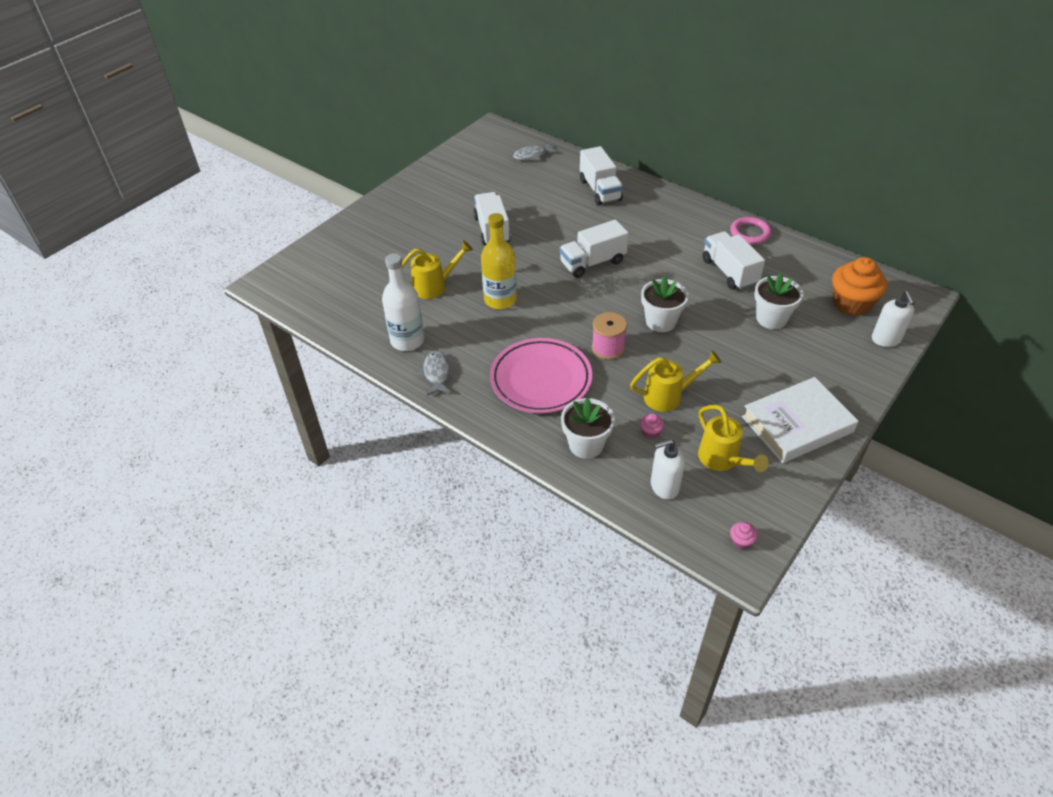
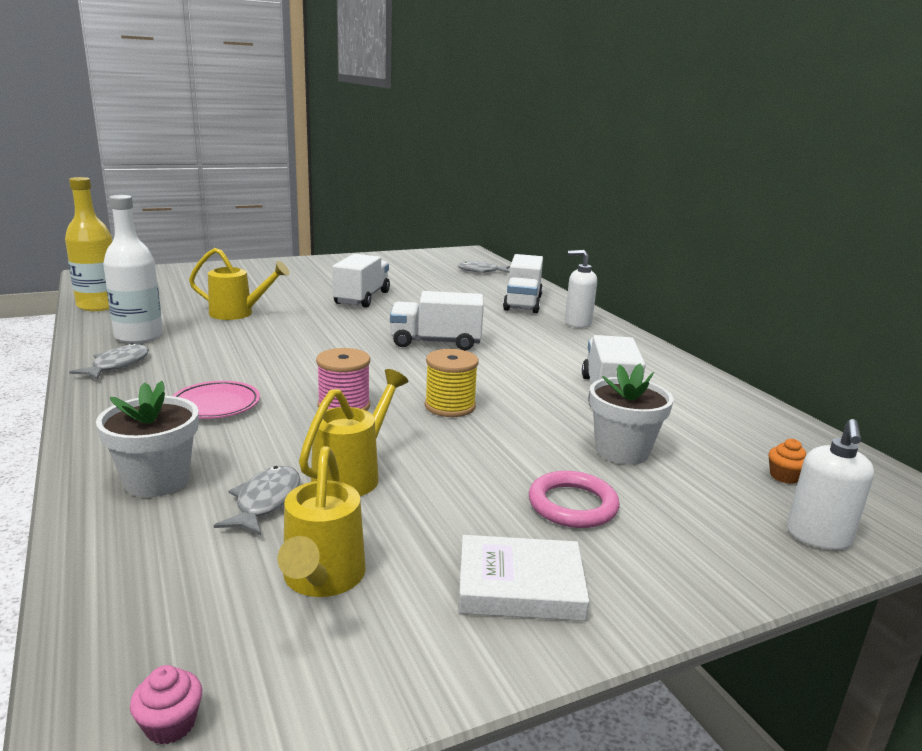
camera: 25 degrees right, 25 degrees down
(500, 300) = (286, 338): yellow bottle -> yellow bottle (99, 306)
(541, 380) = (215, 405): pink plate -> pink plate, size x0.55
(650, 432) = (265, 502): pink cupcake -> grey fish
(661, 321) = (450, 406): white flower pot -> yellow spool
(664, 486) = (178, 573): white soap dispenser -> white soap dispenser (577, 323)
(668, 396) = (352, 475): yellow watering can -> yellow watering can turned 75 degrees counterclockwise
(750, 233) = (680, 373): pink ring -> pink ring (572, 505)
(797, 424) = (520, 585): white book -> white book, size x0.65
(851, 303) = (784, 476): orange cupcake -> orange cupcake, size x0.41

